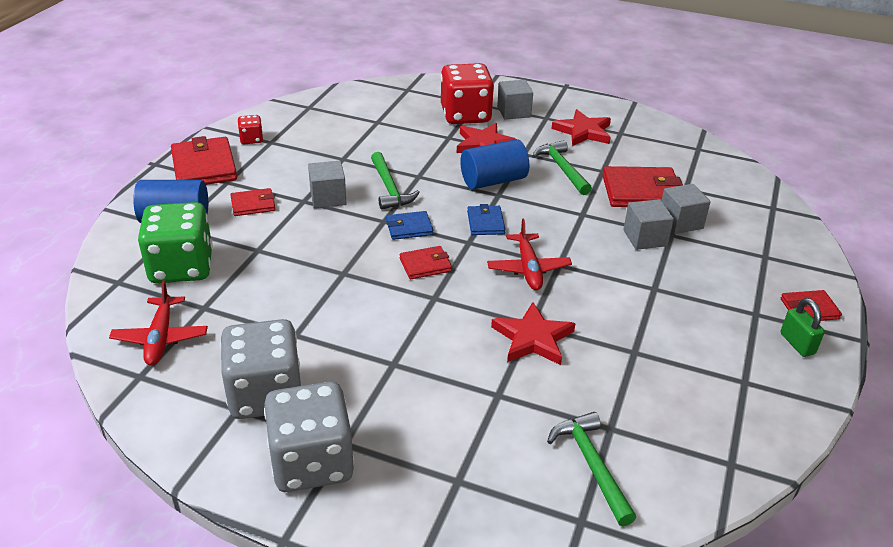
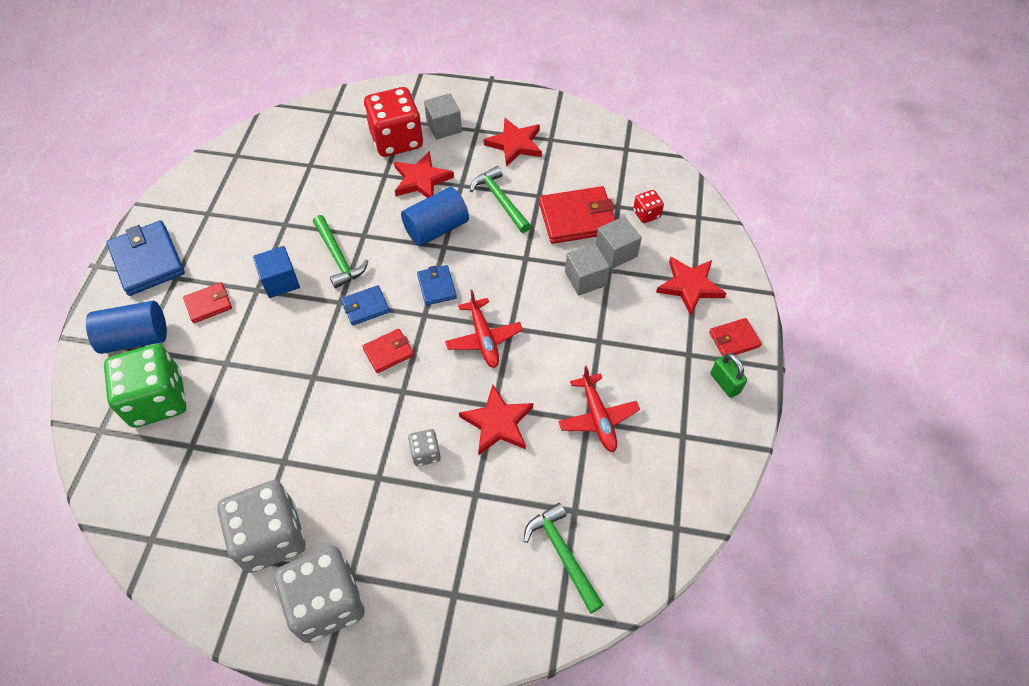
camera: 10 degrees left, 20 degrees up
(160, 338) = (159, 491): red plane -> red plane (598, 418)
(204, 166) = (147, 261): red wallet -> blue wallet
(251, 139) = (187, 213): red dice -> red dice (646, 214)
(328, 198) = (280, 281): grey cube -> blue cube
(449, 351) = (425, 453): none -> grey dice
(760, 259) = (689, 286): none -> red star

